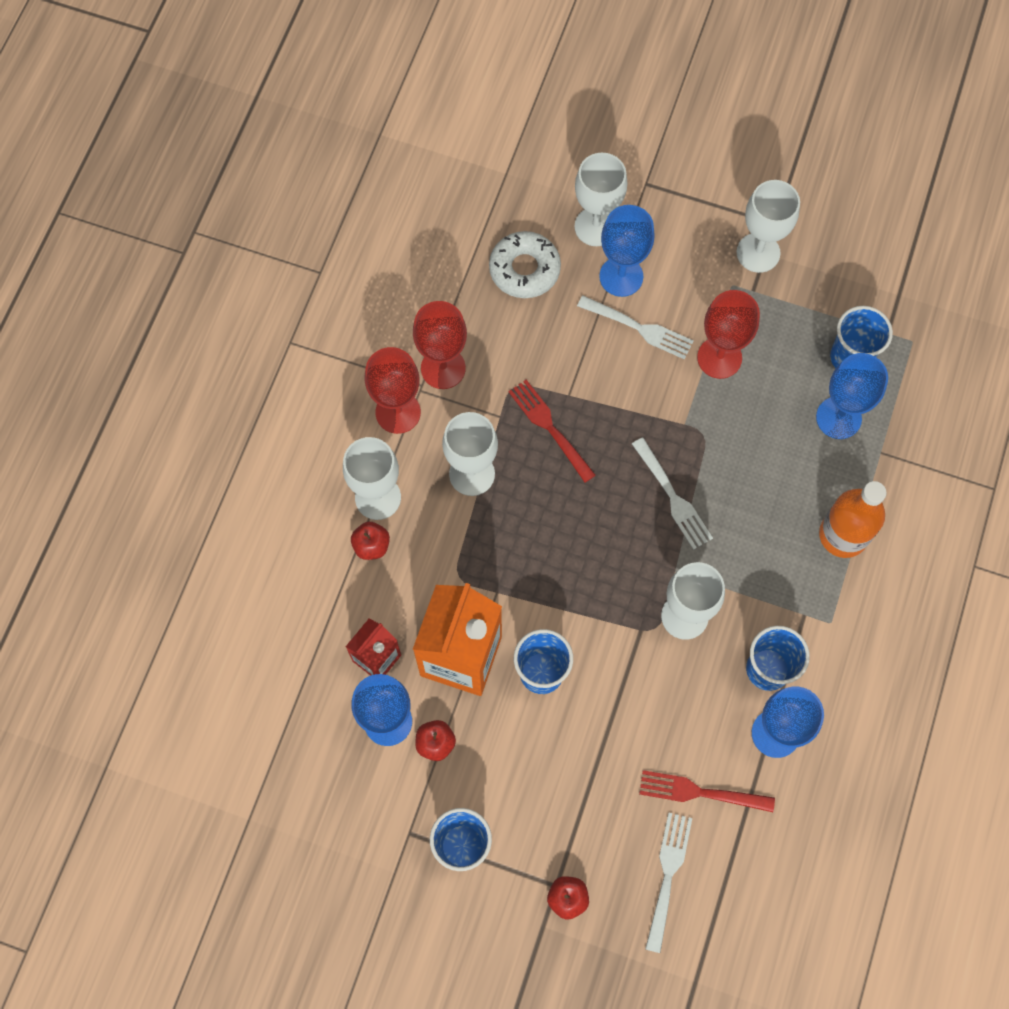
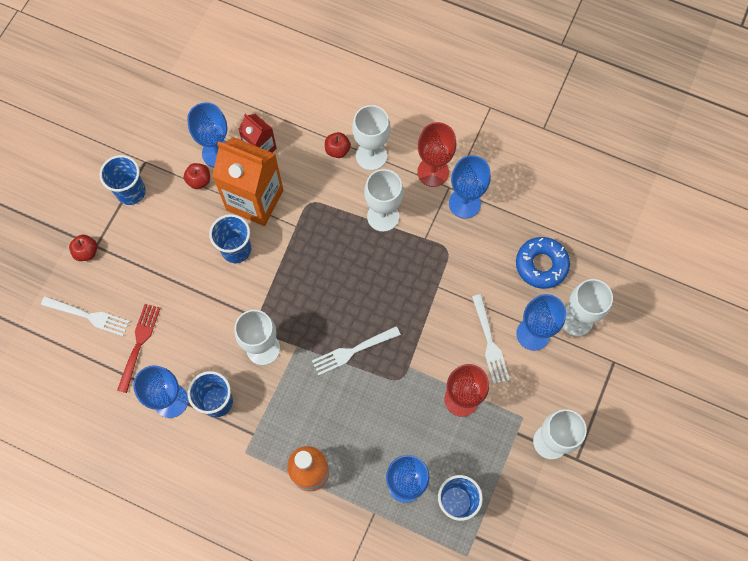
camera: 95 degrees right, 0 degrees up
(443, 368) = (464, 203): red goblet -> blue goblet
(524, 269) = (541, 265): white donut -> blue donut
(550, 428) = (413, 271): red fork -> none
(638, 328) = (489, 342): white fork -> white fork turned 45 degrees counterclockwise

